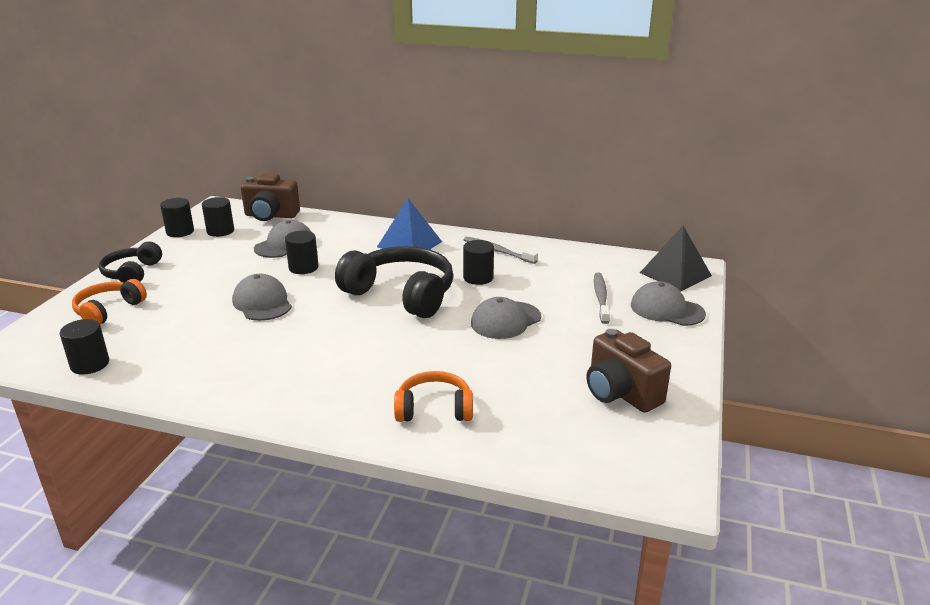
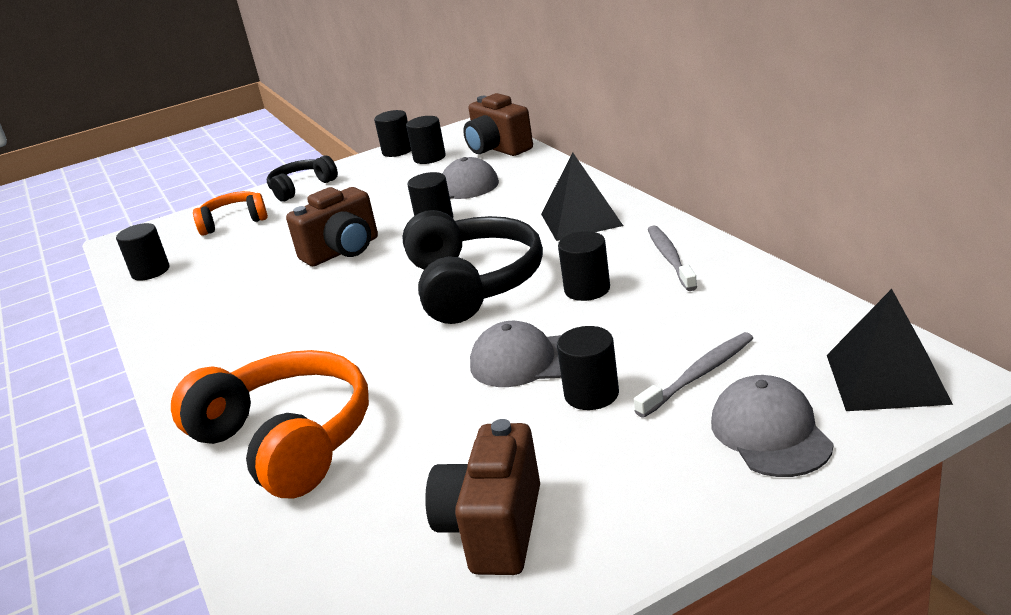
camera: 50 degrees right, 0 degrees up
(262, 303) = (343, 251): grey cap -> brown camera
(409, 244) = (581, 219): blue pyramid -> black pyramid
(434, 409) = (287, 440): orange headphones -> orange headphones, size x1.75
(566, 323) = (591, 394): none -> black cylinder

